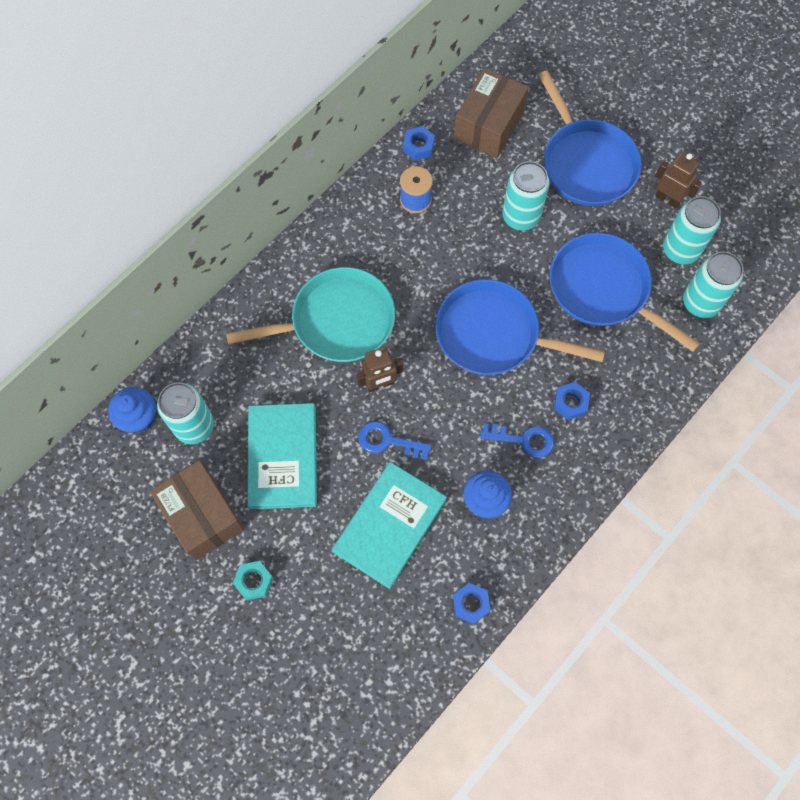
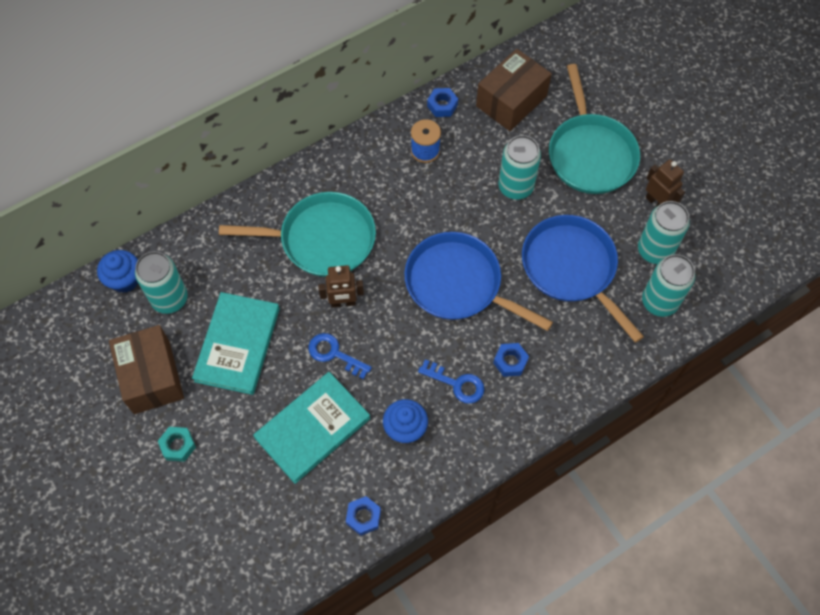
camera: 15 degrees right, 5 degrees down
(586, 163) = (590, 154): blue pan -> turquoise pan

